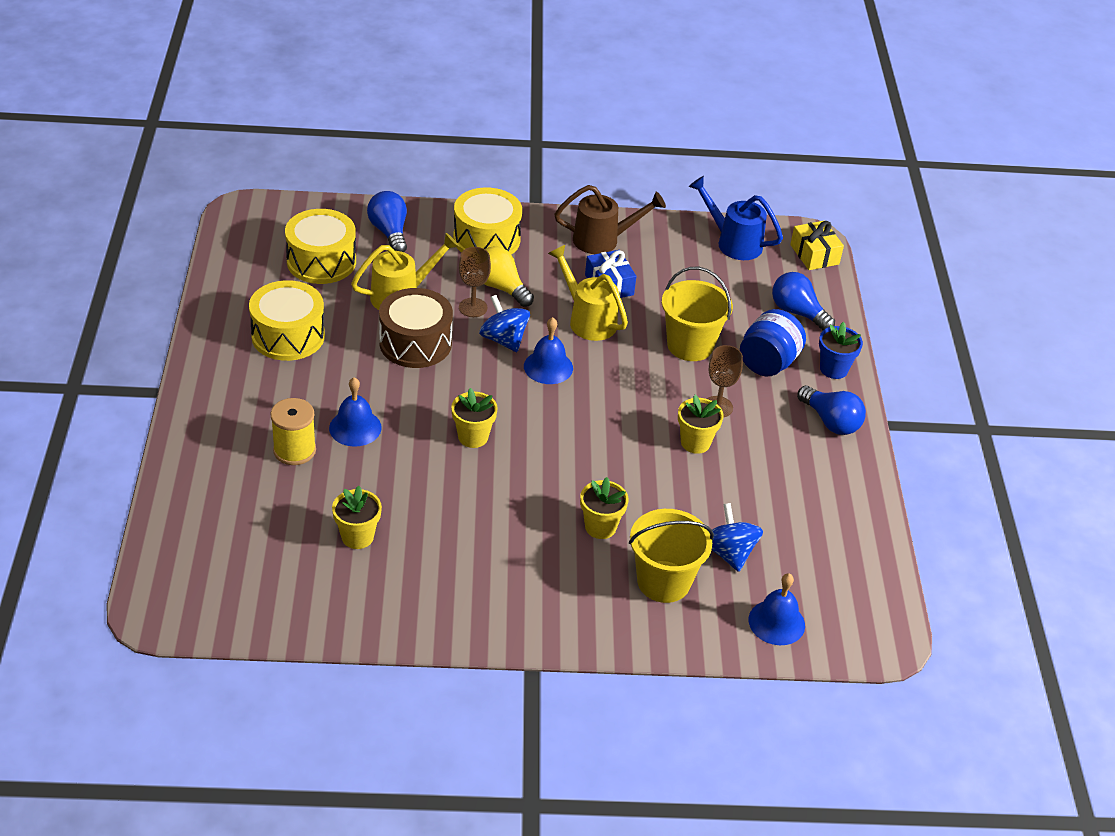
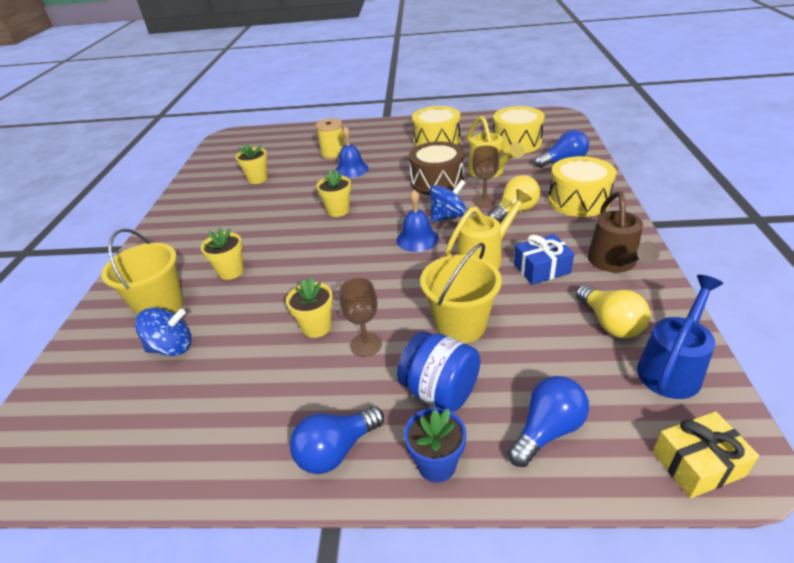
camera: 100 degrees right, 5 degrees down
(685, 260) = (610, 323): none -> yellow light bulb
(776, 622) = (77, 378): blue bell -> none

